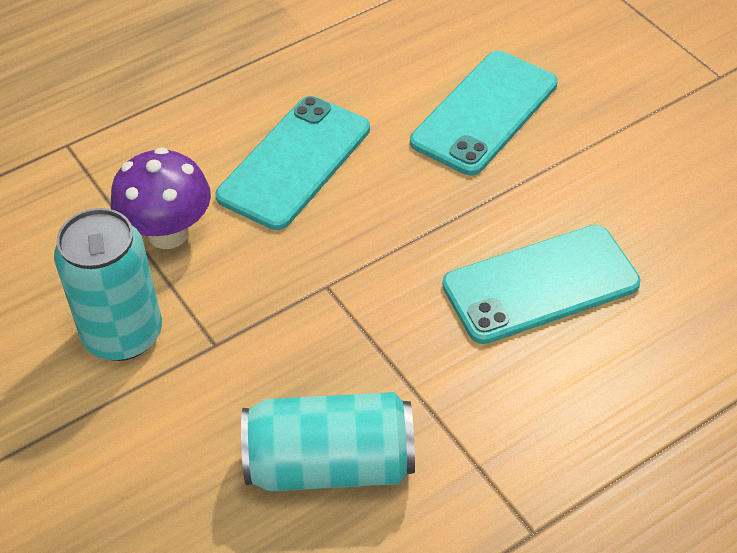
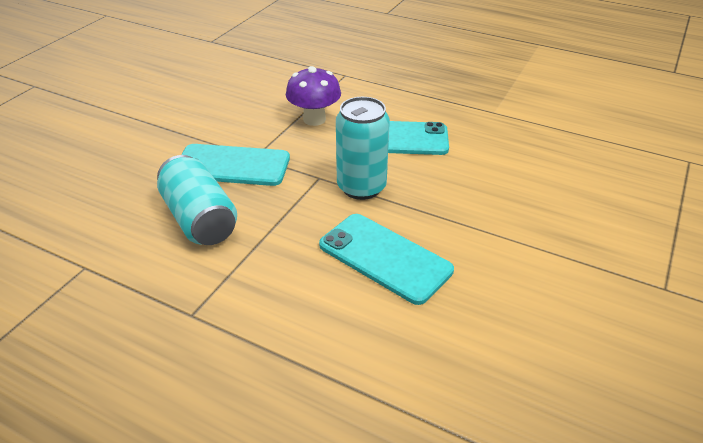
camera: 60 degrees right, 10 degrees down
(123, 334) = (243, 129): turquoise can -> turquoise can (361, 187)
(484, 113) = (503, 190): turquoise phone -> turquoise phone (232, 165)

